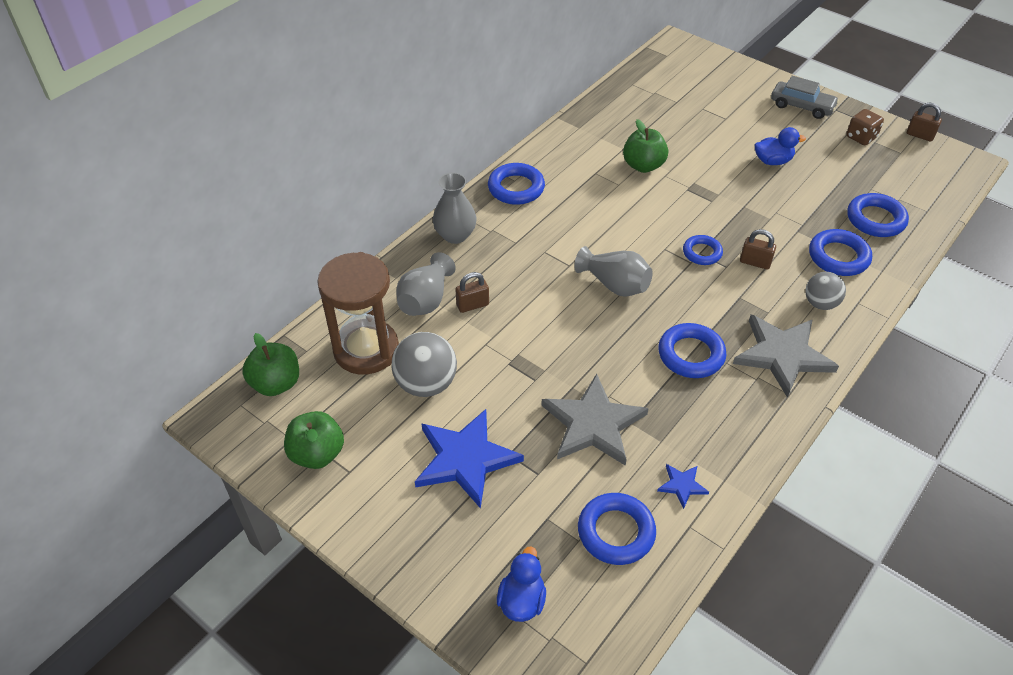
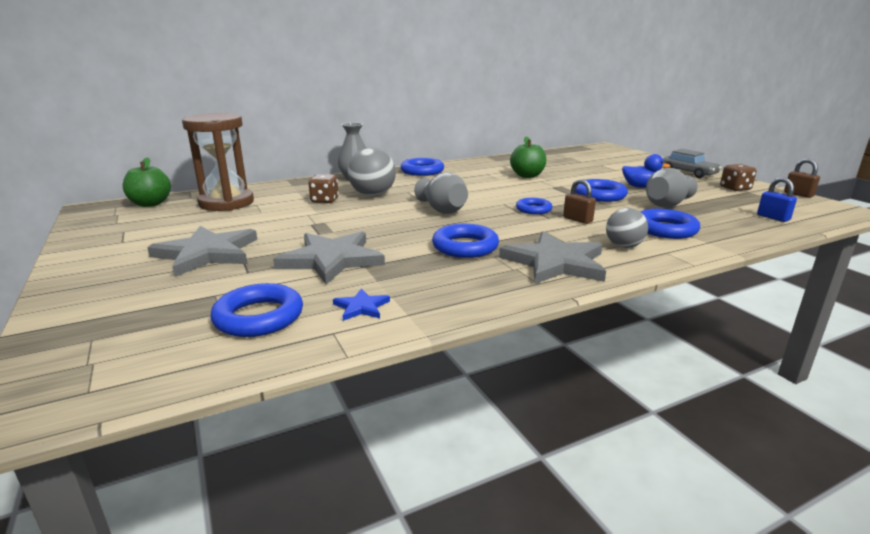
camera: 25 degrees right, 25 degrees down
(317, 454) = (118, 231): green apple -> none
(426, 300) = (297, 194): grey vase -> grey vase (667, 204)
(426, 384) = (240, 220): grey ball -> grey ball (373, 195)
(465, 459) = (207, 254): blue star -> grey star
(472, 305) = (324, 200): brown padlock -> brown dice
(522, 600) = (111, 332): blue duck -> none
(875, 219) = (721, 220): blue ring -> blue ring (600, 195)
(915, 200) = (773, 218): none -> blue padlock

